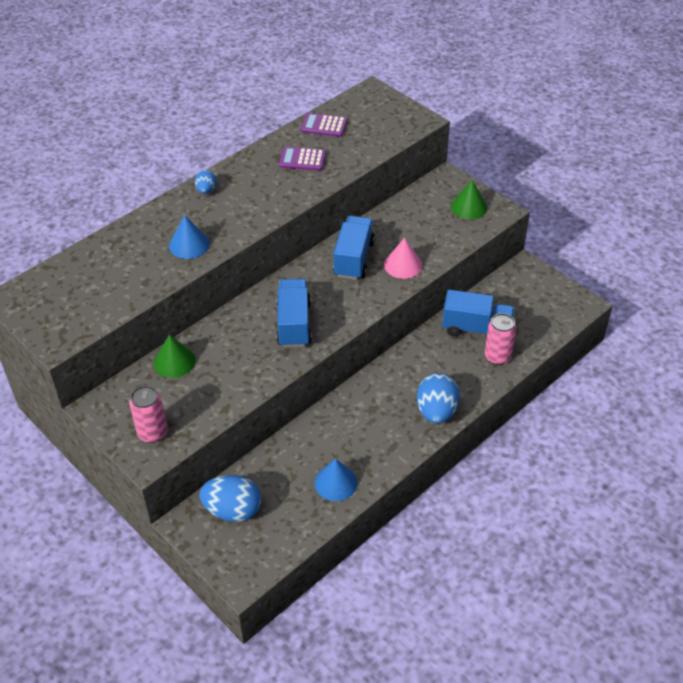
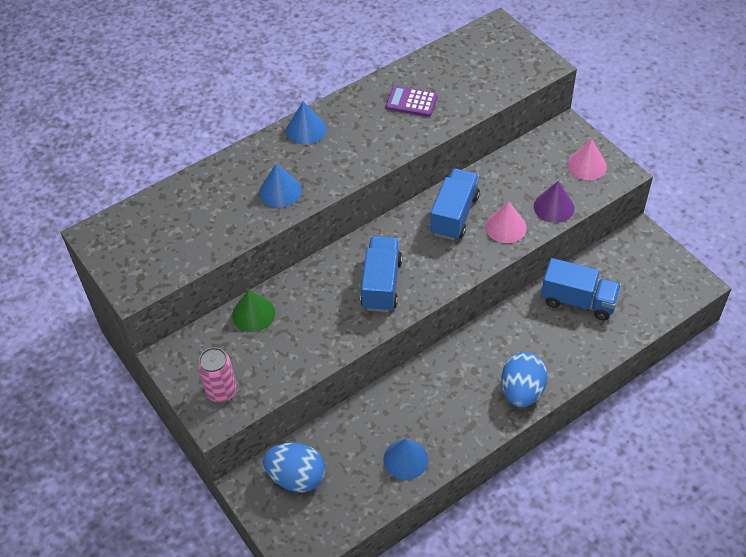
camera: 10 degrees right, 5 degrees up
(206, 190) = (306, 129): blue egg -> blue cone
(324, 125) = (440, 63): purple calculator -> none
(444, 244) = (554, 207): none -> purple cone
(469, 207) = (586, 165): green cone -> pink cone
(497, 357) = (596, 335): pink can -> none

